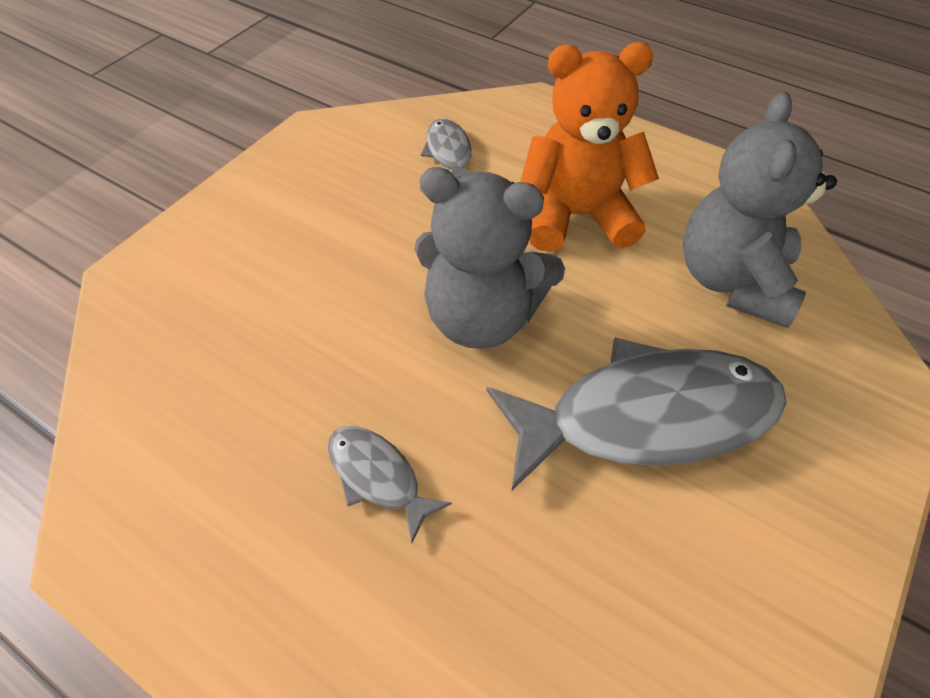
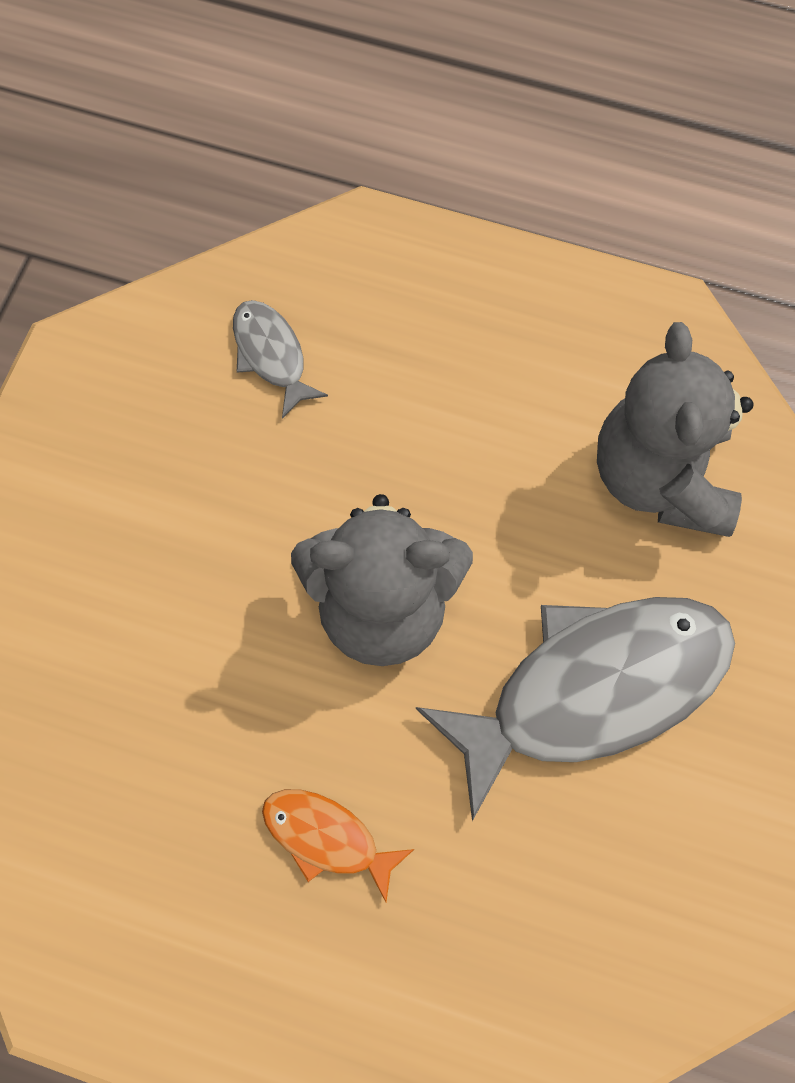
camera: 15 degrees left, 15 degrees up
(378, 477) = (327, 838): grey fish -> orange fish
(577, 216) = (460, 423): orange teddy bear -> none

